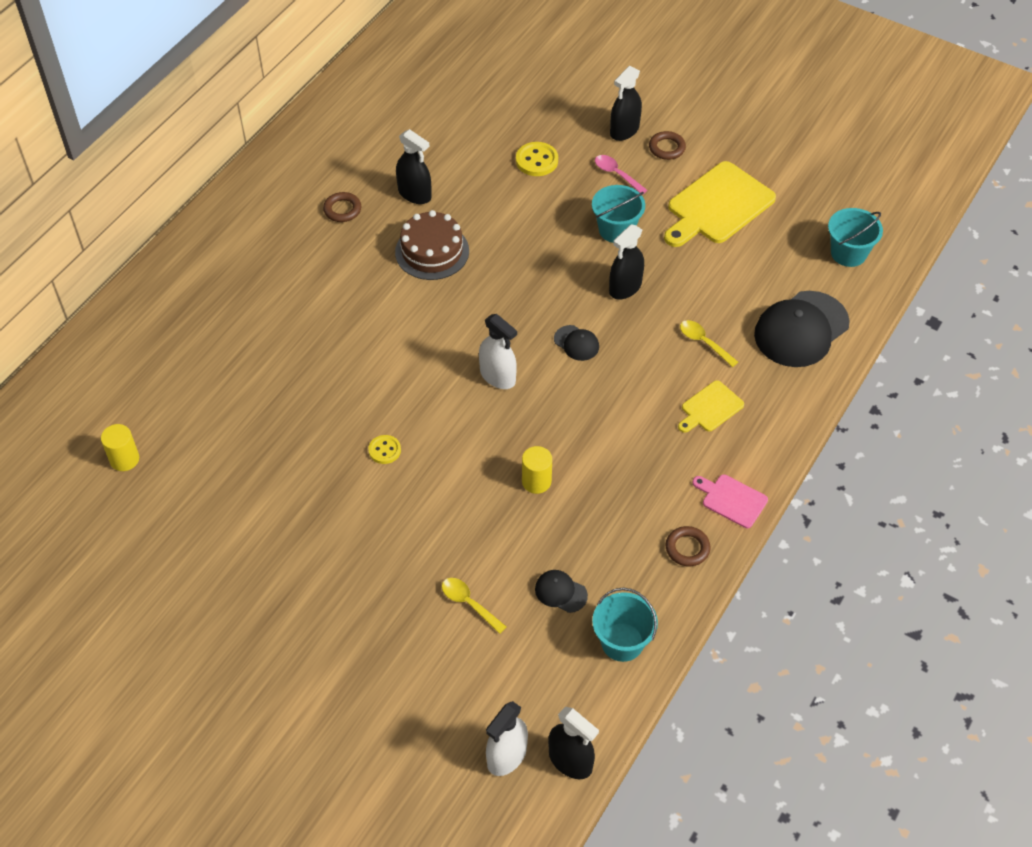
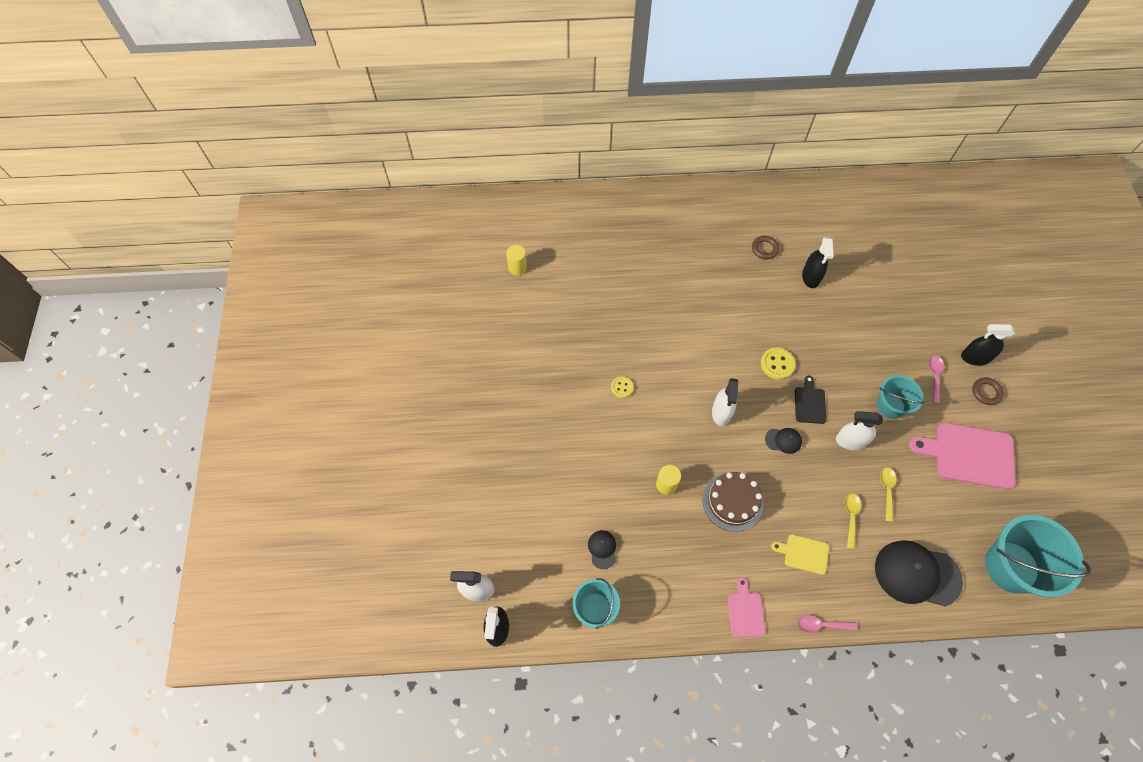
camera: 55 degrees right, 10 degrees up
(432, 251) = (778, 315): brown cake -> brown cake (732, 502)
(469, 603) = (558, 502): yellow spoon -> yellow spoon (887, 490)
(537, 161) = (900, 324): yellow button -> yellow button (777, 364)
(555, 293) = (809, 403): none -> black cutting board
(576, 343) = (783, 440): black cap -> black cap turned 90 degrees counterclockwise
(625, 287) = (850, 441): black spray bottle -> white spray bottle
(687, 548) = (688, 606): brown ring -> none
(717, 206) = (969, 455): yellow cutting board -> pink cutting board
(793, 442) = (821, 625): none -> pink spoon
(848, 253) = (1011, 567): turquoise bucket -> turquoise bucket, size x1.72

